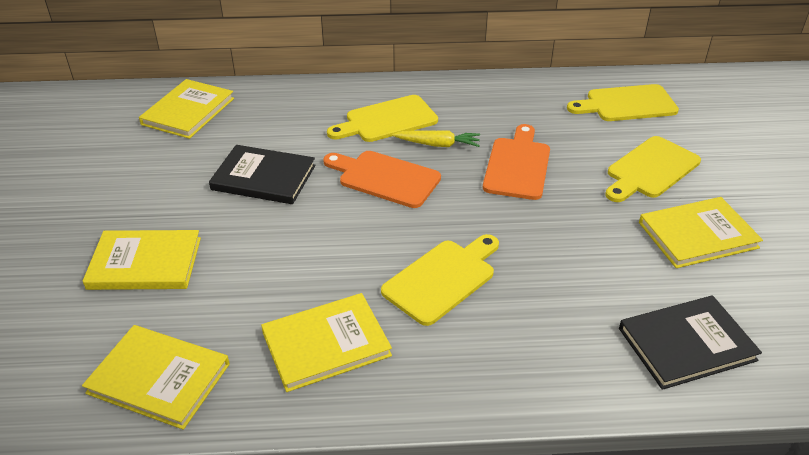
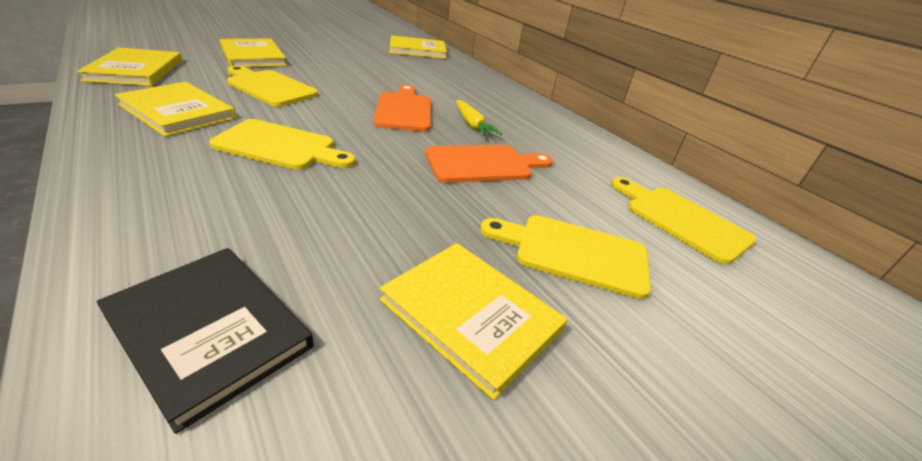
camera: 55 degrees right, 5 degrees down
(263, 177) = (367, 74): black book -> none
(387, 120) = (481, 103): yellow cutting board -> yellow cutting board (269, 87)

